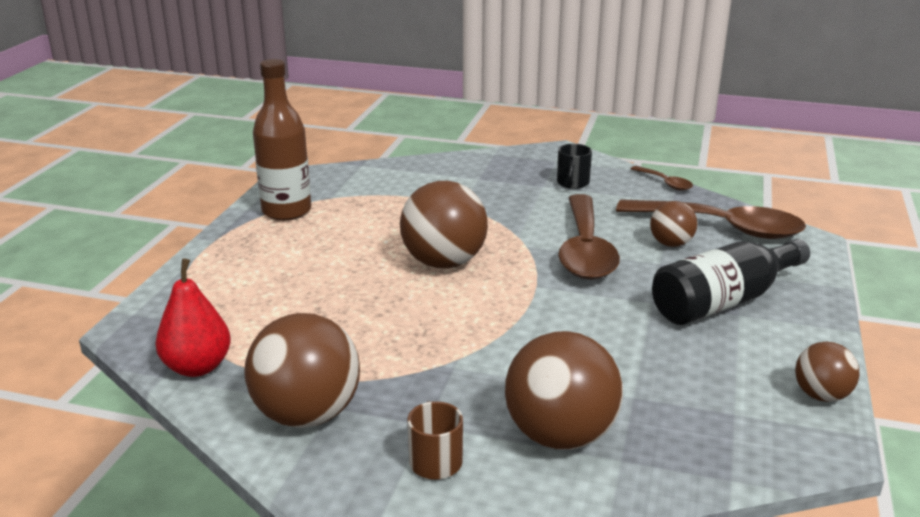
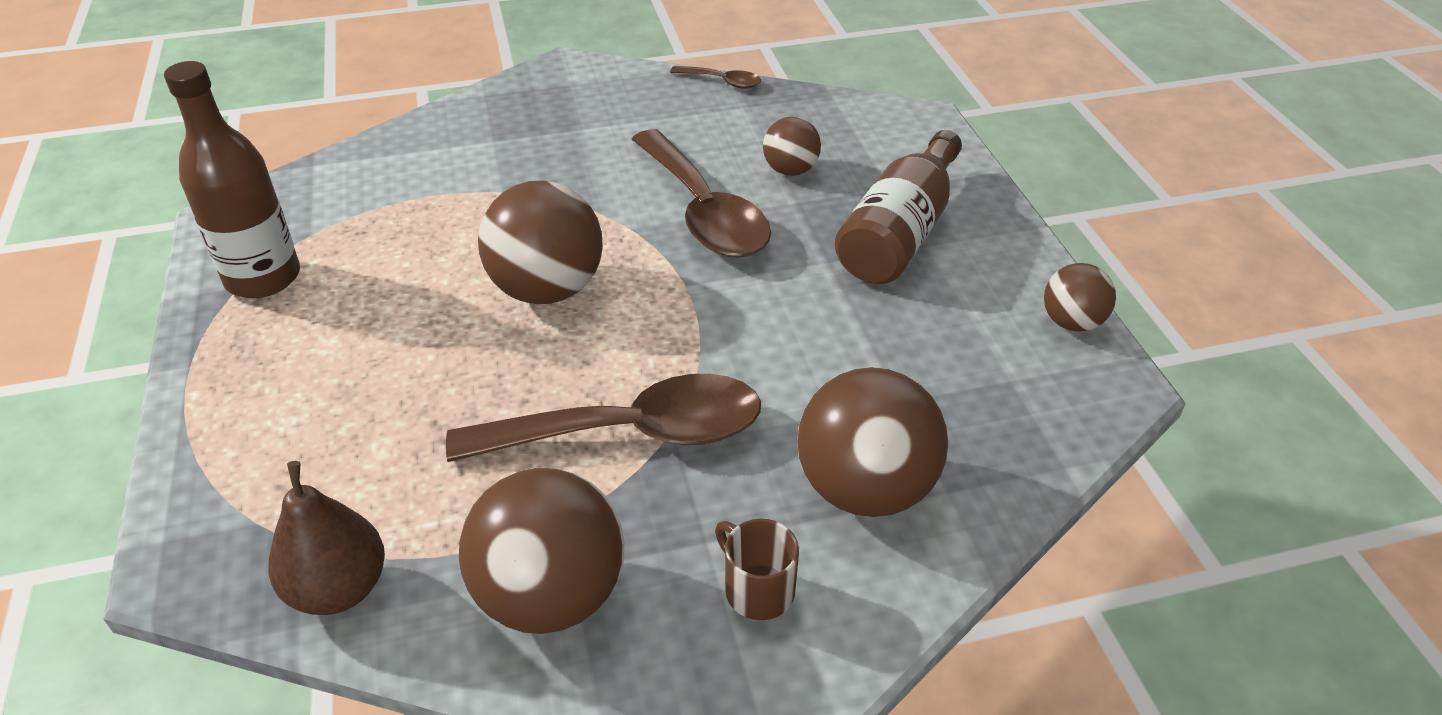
camera: 30 degrees left, 15 degrees up
(197, 367) = (339, 588): red pear -> brown pear
(572, 183) = (616, 113): black mug -> none
(721, 227) = (827, 129): brown spoon -> brown spoon (630, 433)
(723, 301) = (899, 233): black bottle -> brown bottle

